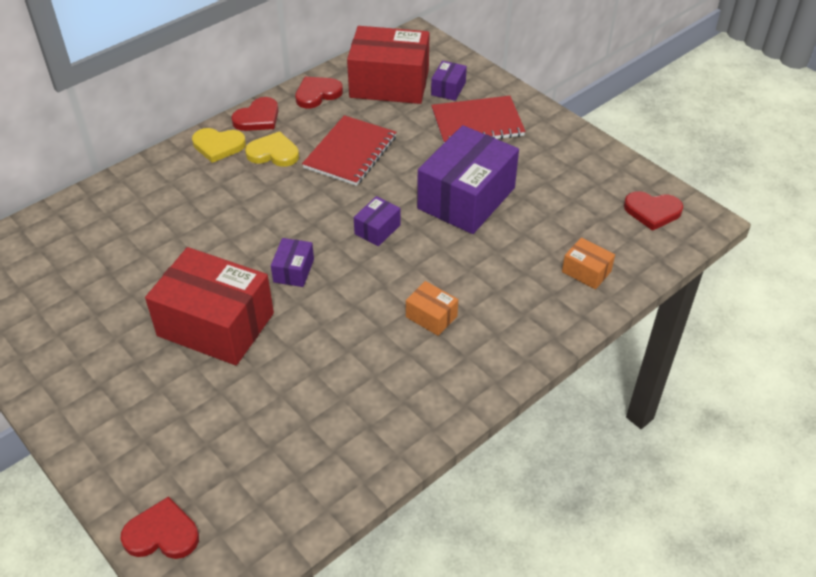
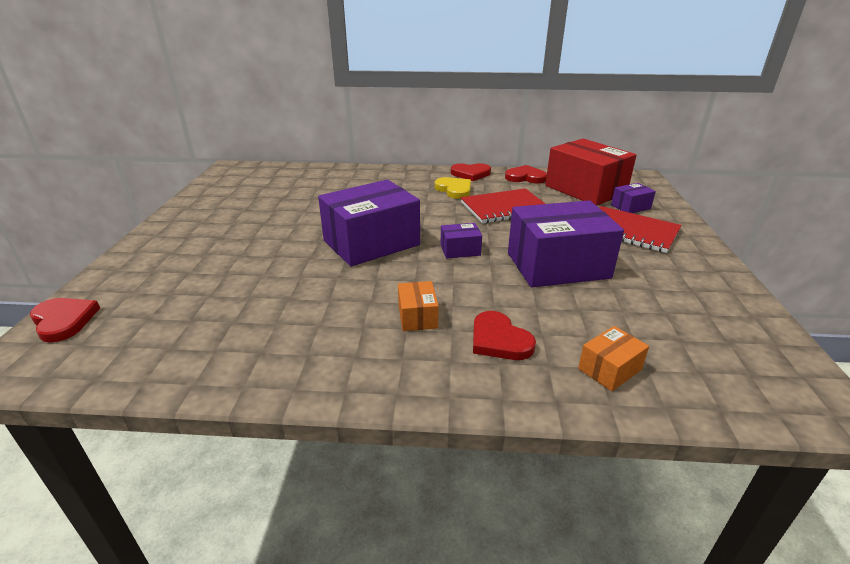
camera: 45 degrees right, 15 degrees down
(216, 324) = (285, 243): red box -> none
(218, 146) = (428, 176): yellow heart -> none
(294, 270) = (371, 243): purple box -> purple box, size x2.24
(586, 271) = (609, 369): orange box -> orange box turned 60 degrees clockwise
(652, 211) = (757, 365): red heart -> red heart (499, 340)

